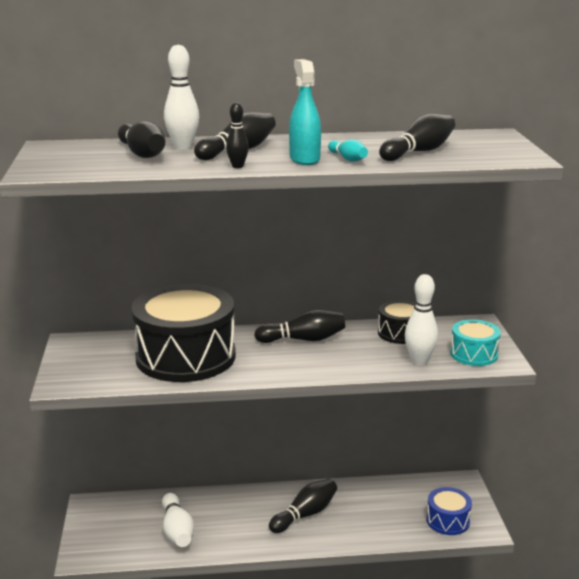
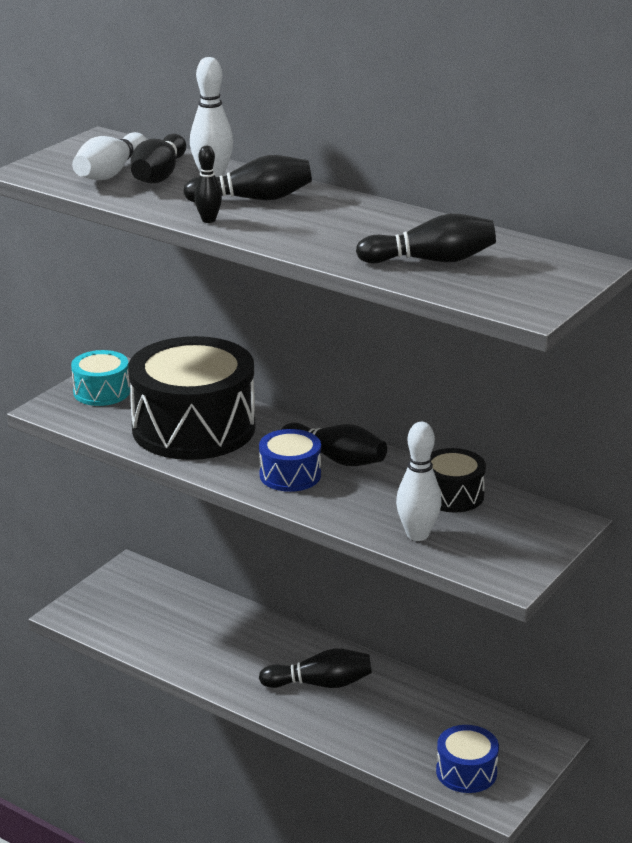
camera: 40 degrees right, 5 degrees up
(177, 530) = (177, 634): white bowling pin -> white bowling pin (110, 173)
(293, 359) = (290, 475): none -> blue drum
(304, 159) = (291, 231): turquoise spray bottle -> none
(348, 159) = (334, 245): turquoise bowling pin -> none
(474, 354) = (493, 554): turquoise drum -> turquoise drum (101, 392)

